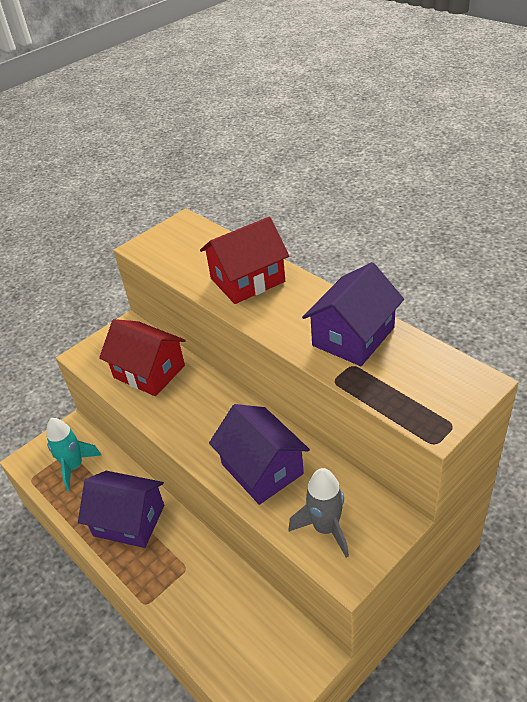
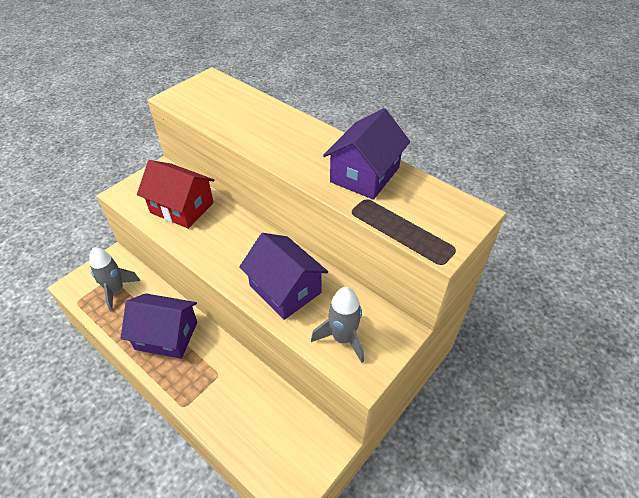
camera: 10 degrees left, 5 degrees up
(74, 467) = (116, 291): turquoise rocket -> grey rocket
(247, 280) = (269, 127): red house -> none

